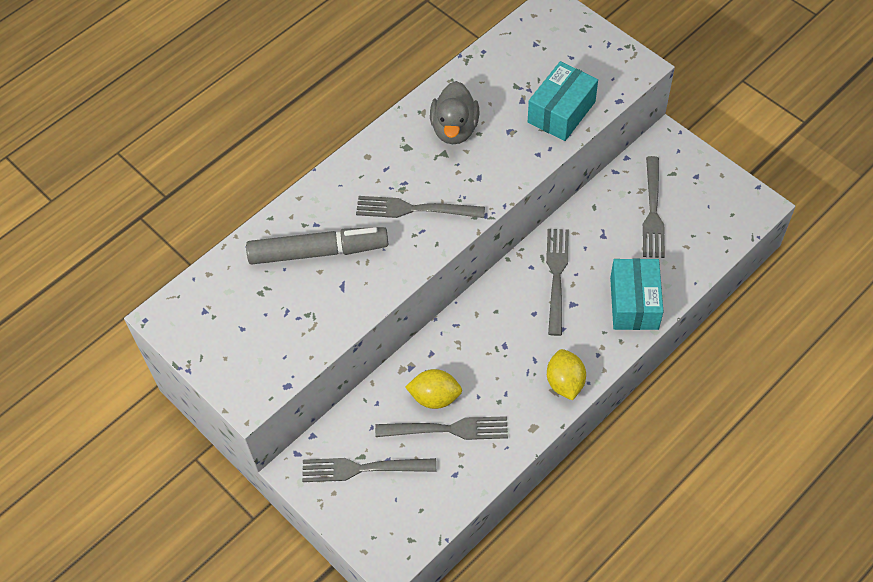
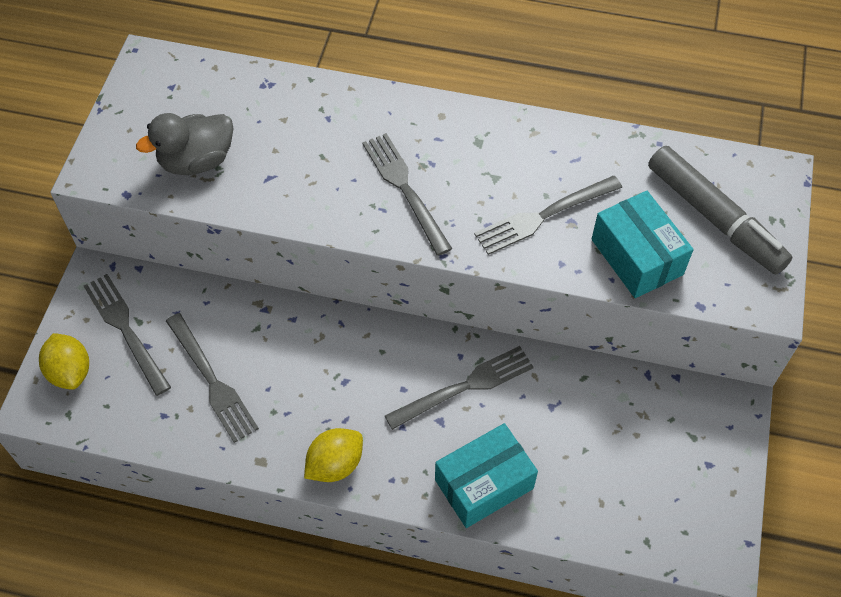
camera: 55 degrees right, 0 degrees up
(318, 252) = (296, 137): grey marker -> grey marker (714, 218)
(435, 397) = (243, 349): yellow lemon -> yellow lemon (70, 371)
(454, 129) = (534, 171): grey duck -> grey duck (197, 161)
(561, 112) = (637, 257): turquoise box -> turquoise box turned 60 degrees clockwise
(653, 212) = (622, 442): grey fork -> grey fork (543, 216)

